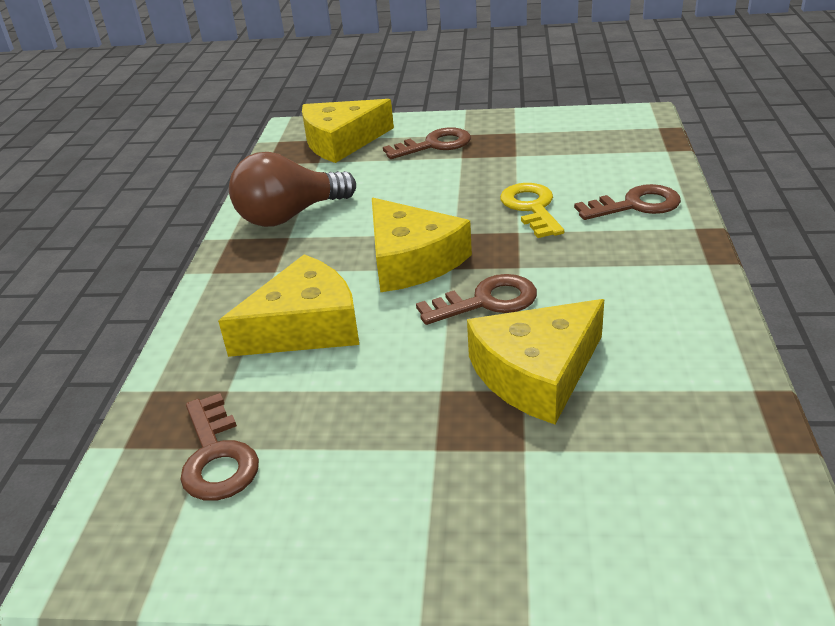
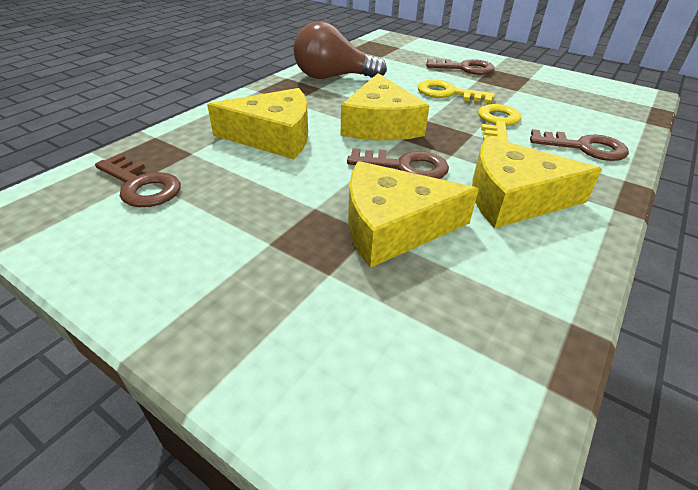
camera: 25 degrees right, 5 degrees up
(217, 457) = (141, 186): brown key -> brown key turned 60 degrees counterclockwise
(341, 142) = (406, 50): yellow cheese -> yellow cheese (513, 197)
(446, 188) = (448, 93): none -> yellow key

